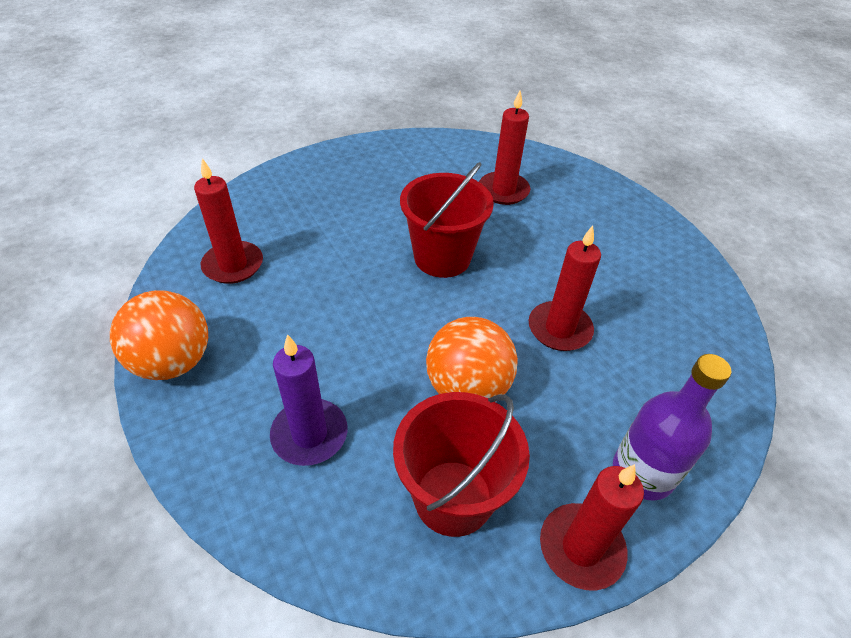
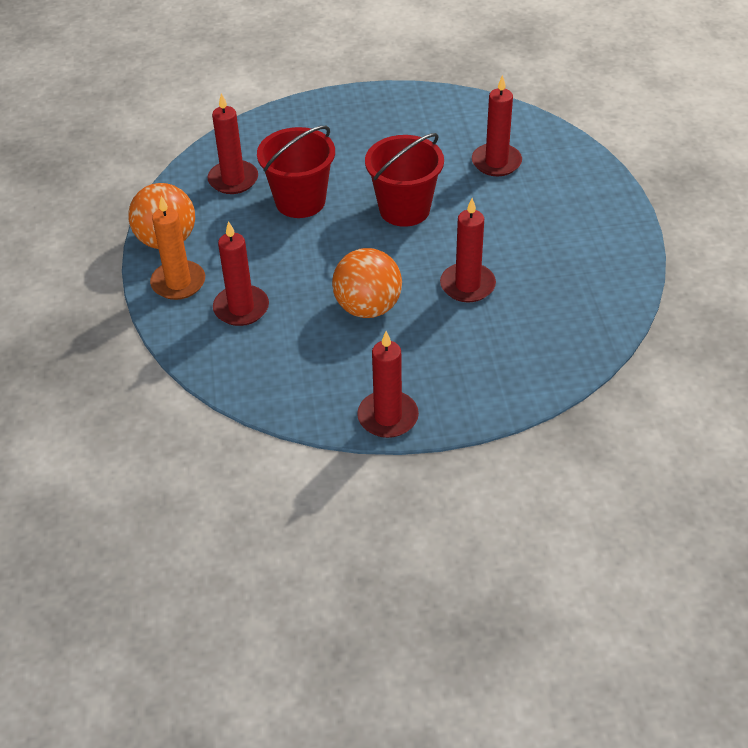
camera: 25 degrees right, 0 degrees up
(209, 420) = (178, 283): none -> orange candle
(309, 434) = (241, 308): purple candle -> red candle
(453, 497) = (319, 368): red bucket -> red bucket (300, 201)
(642, 472) = (462, 390): purple bottle -> none

